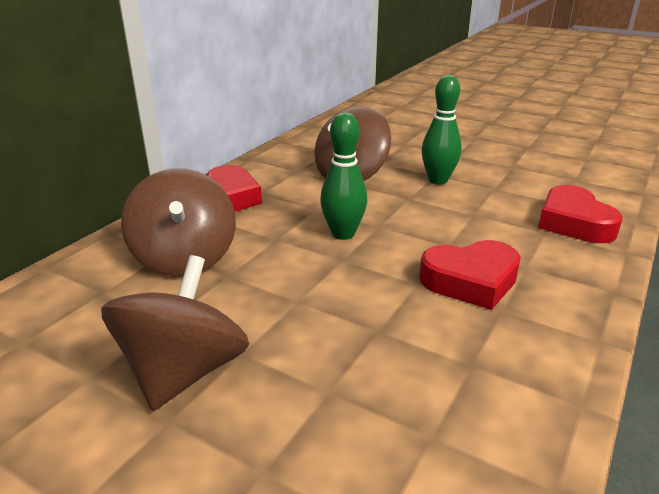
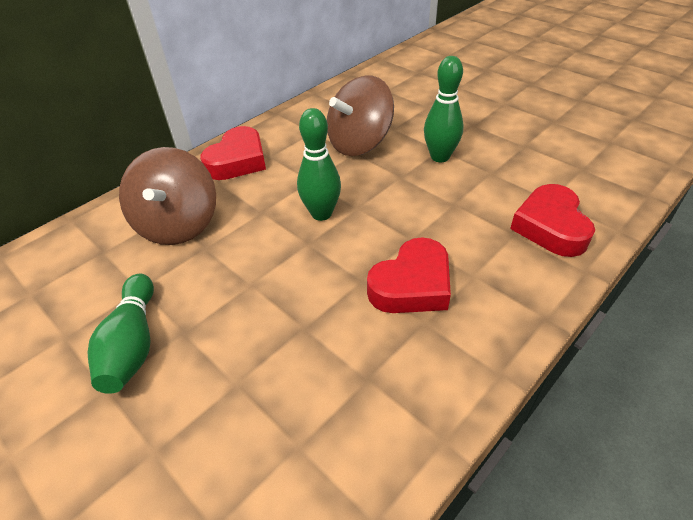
camera: 15 degrees right, 15 degrees up
(184, 372) = (133, 344): brown spinning top -> green bowling pin
(470, 281) = (412, 285): red heart -> red heart turned 45 degrees counterclockwise

